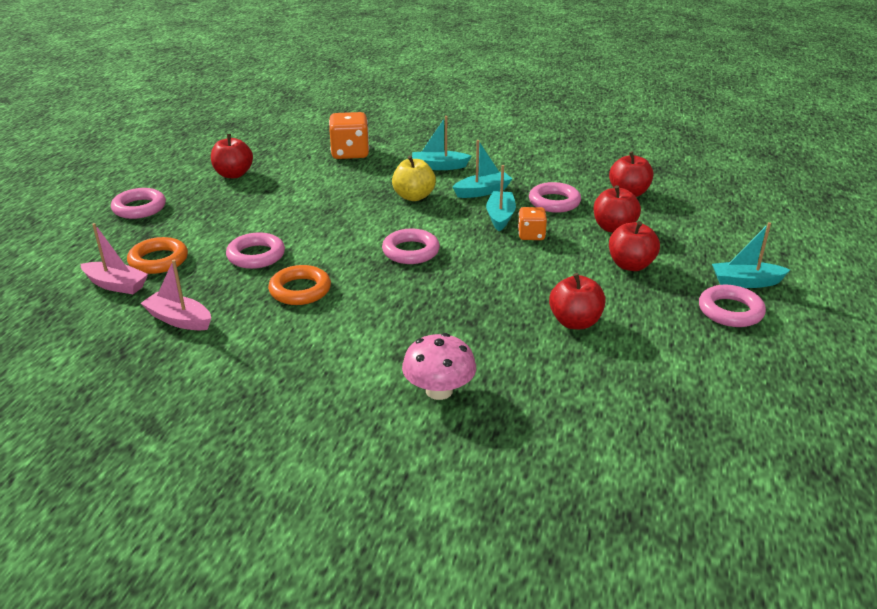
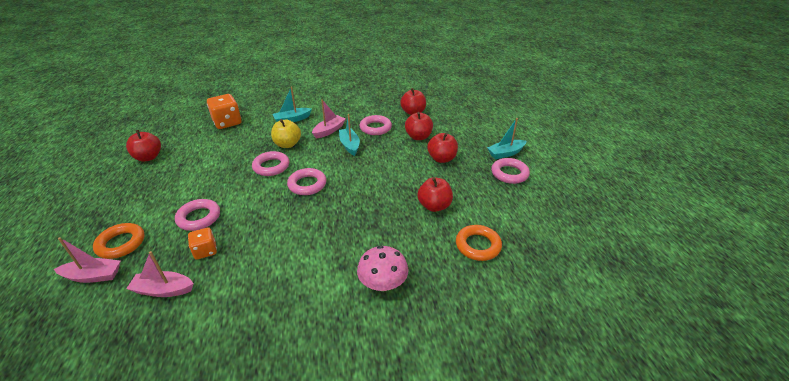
camera: 25 degrees left, 5 degrees up
(139, 208) = (82, 203): pink ring -> pink ring (271, 166)
(300, 290) = (246, 236): orange ring -> orange ring (478, 245)
(482, 191) = (329, 131): turquoise boat -> pink boat
(531, 235) = (375, 153): orange dice -> orange dice (205, 251)

